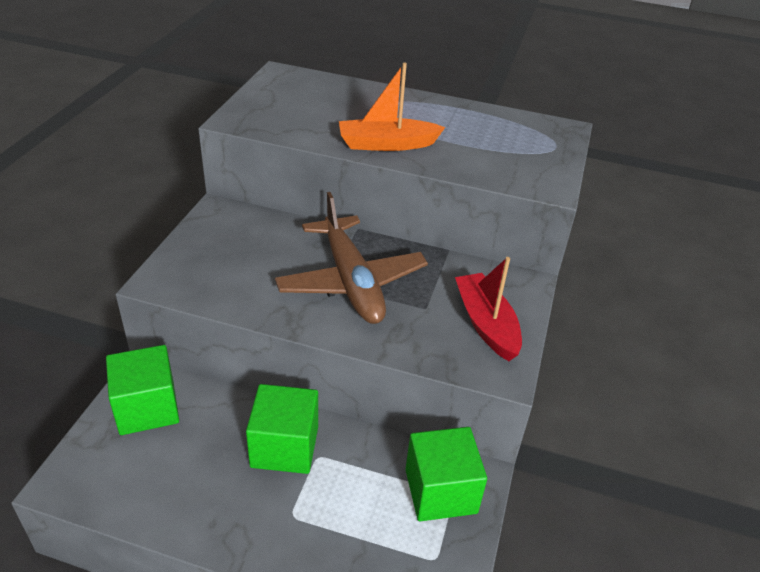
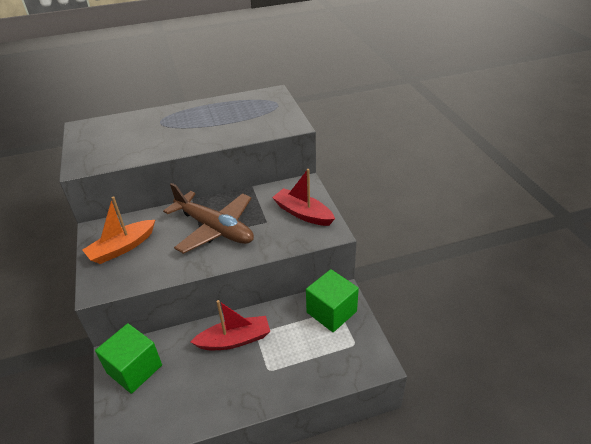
camera: 30 degrees left, 0 degrees up
(284, 446) = (234, 340): green cube -> red boat
(386, 144) = (188, 140): orange boat -> orange boat (122, 248)

